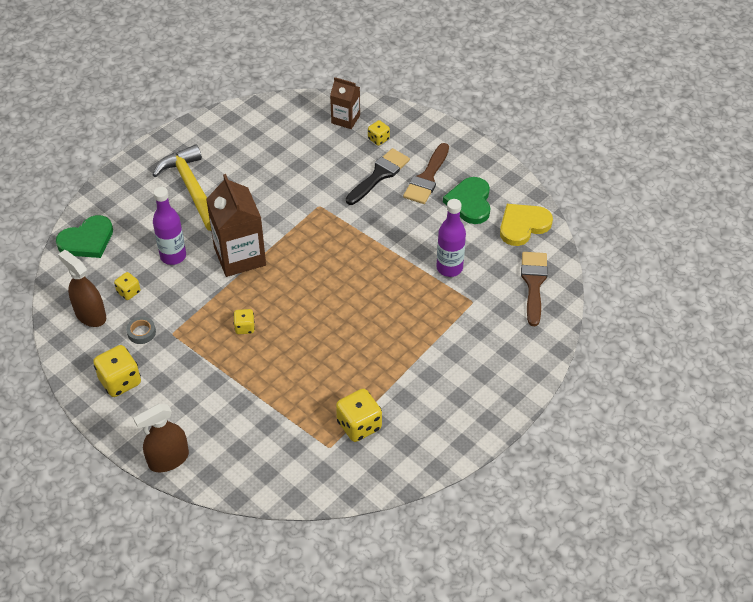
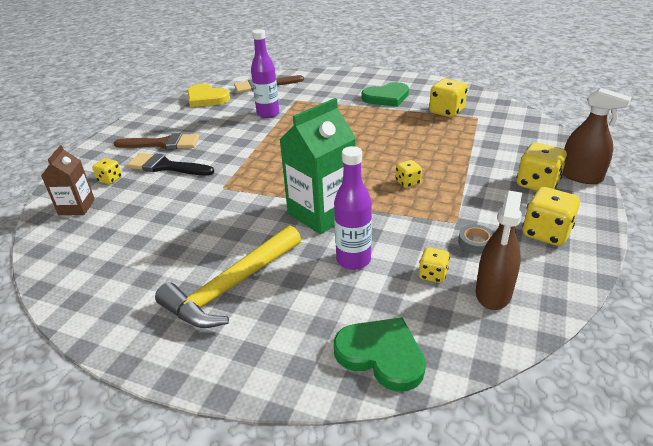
camera: 110 degrees left, 15 degrees down
(180, 418) = (537, 184): none -> yellow dice
(240, 256) = (321, 213): brown carton -> green carton
(470, 202) = (188, 120): green heart -> green heart (386, 97)

